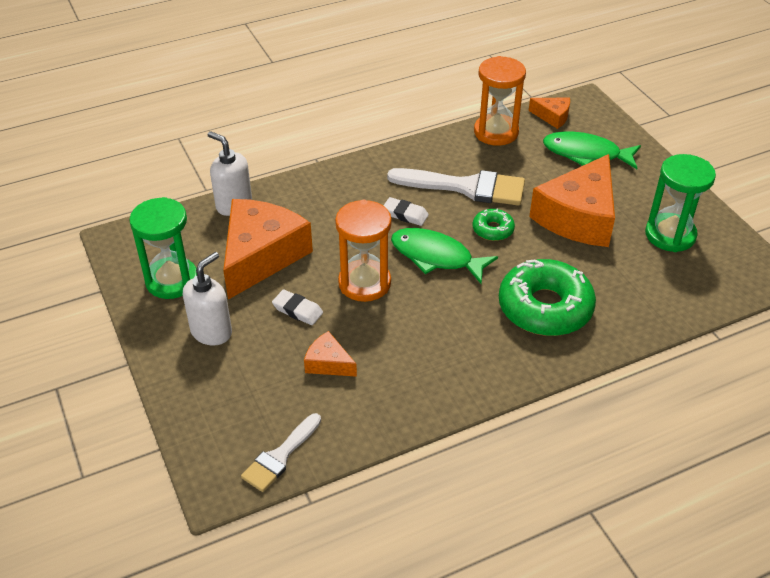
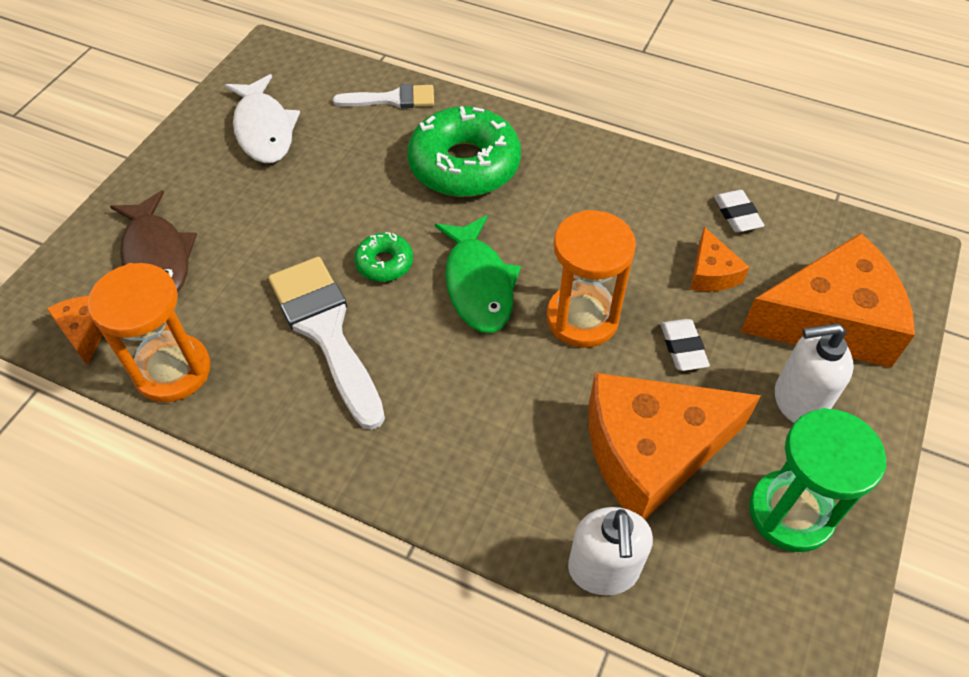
camera: 130 degrees left, 10 degrees up
(280, 456) = (836, 234): white brush -> white brush (392, 99)
(405, 214) = (434, 358): white eraser -> white eraser (737, 214)
(578, 217) = (294, 206): orange cheese -> orange cheese (829, 320)
(586, 154) = (157, 256): green fish -> brown fish
(670, 235) = (264, 129): green hourglass -> white fish

